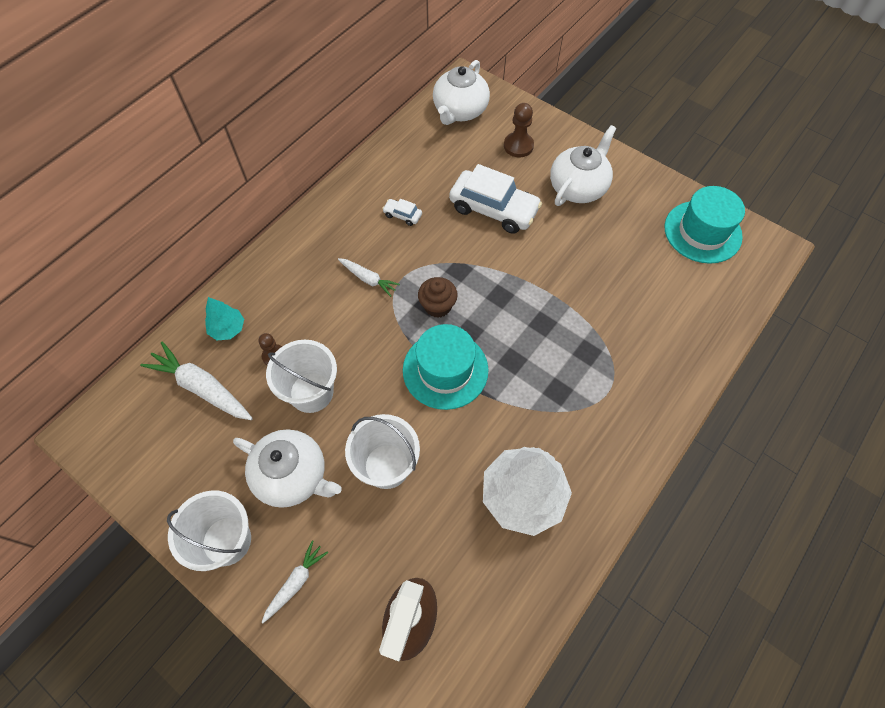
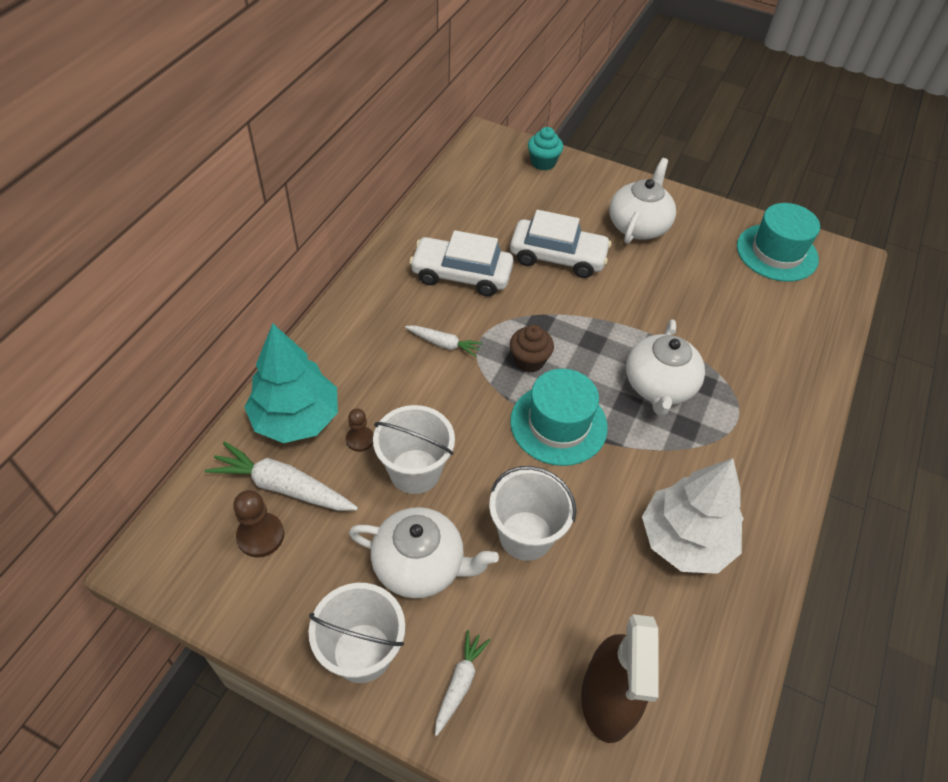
camera: 15 degrees left, 10 degrees down
(228, 329) = (296, 418): turquoise tree -> turquoise tree, size x2.00
(402, 215) = (461, 275): white car -> white car, size x2.30
(460, 111) = (491, 167): white teapot -> white teapot (659, 386)
(509, 112) = (543, 162): none -> turquoise cupcake
(518, 146) = (563, 193): brown pawn -> brown pawn (260, 536)

